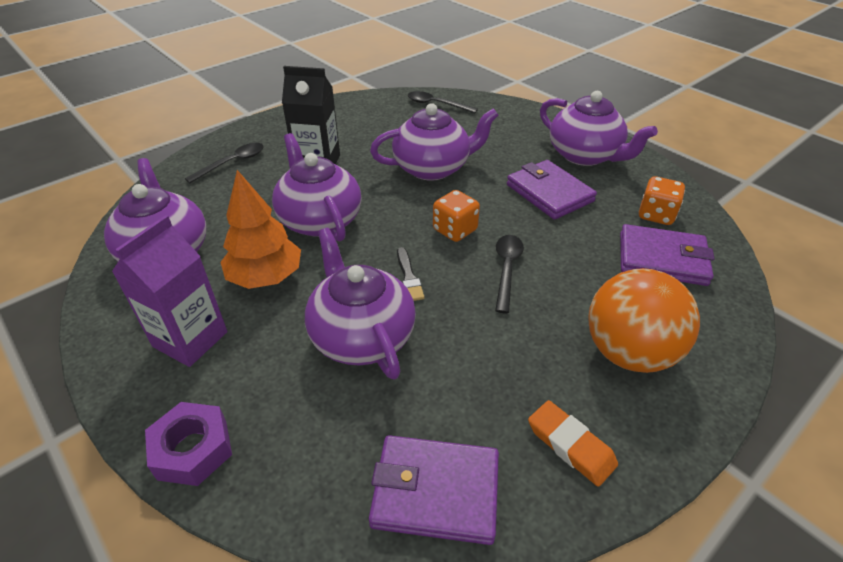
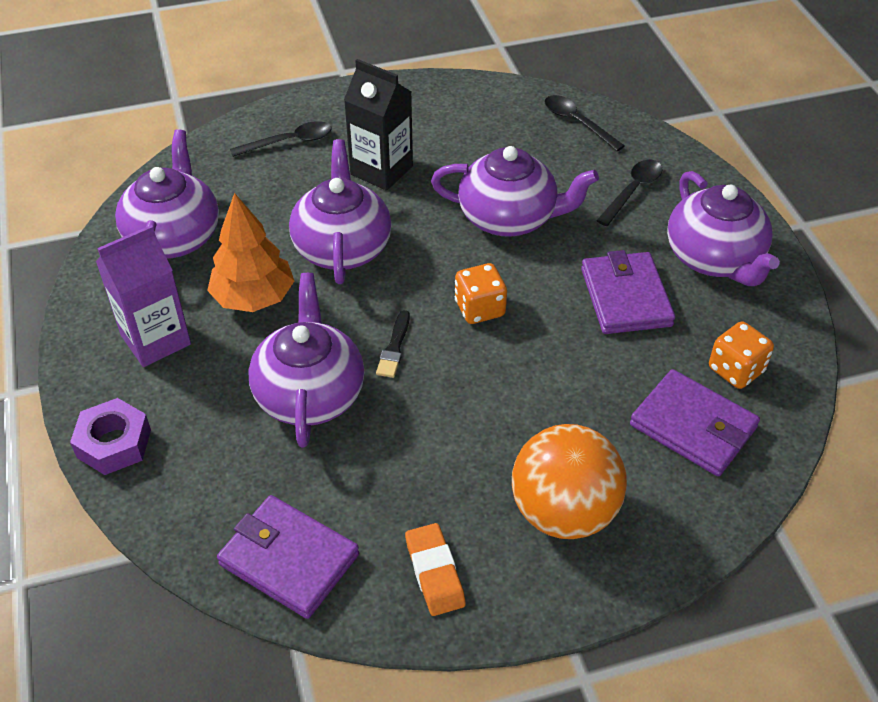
camera: 25 degrees right, 5 degrees up
(506, 269) = (503, 375): black spoon -> black spoon (632, 191)

